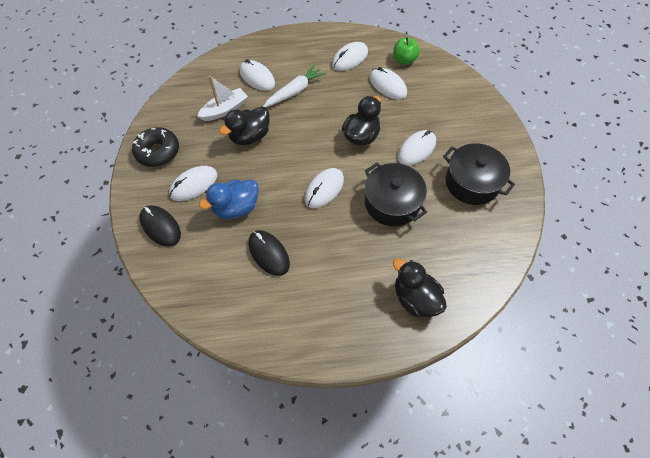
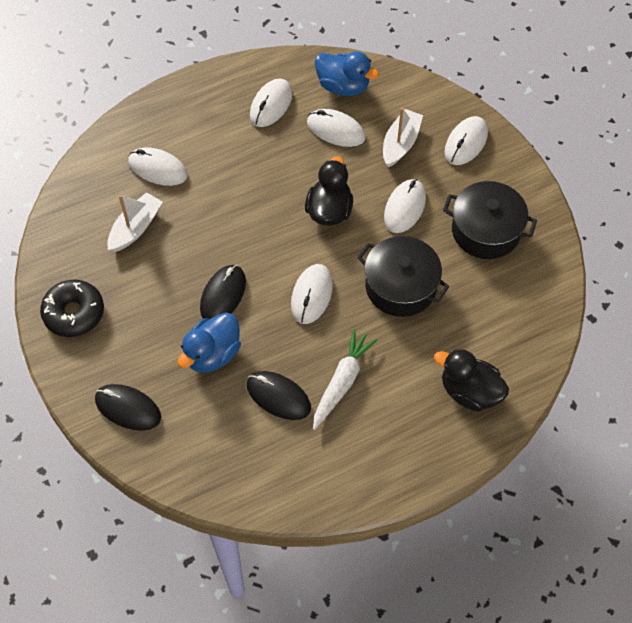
camera: 20 degrees left, 0 degrees up
(194, 185) = (144, 342): white mouse -> white mouse (466, 143)
(250, 136) = (186, 255): black duck -> none
(262, 170) = (223, 295): none -> black mouse
(295, 91) = (218, 174): white carrot -> white carrot (342, 382)
(404, 60) = (343, 86): green apple -> blue duck
(430, 106) = (400, 144): none -> white boat

